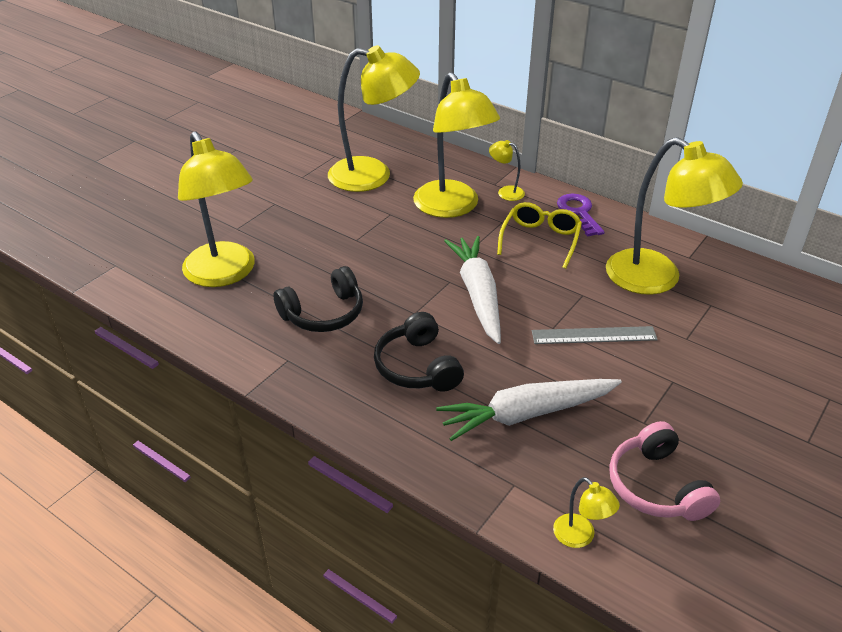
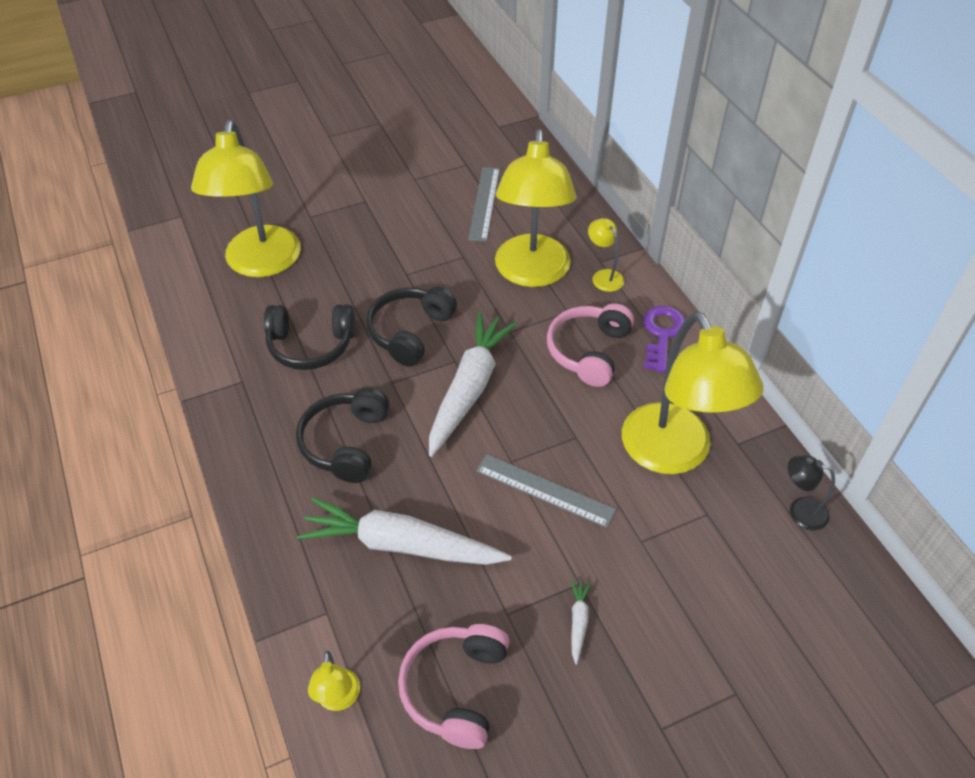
camera: 30 degrees right, 10 degrees up
(373, 175) = (484, 203): yellow lamp -> grey ruler
(397, 276) = (410, 332): none -> black headphones
(540, 240) = (589, 351): yellow glasses -> pink headphones
(695, 404) = (578, 622): none -> white carrot
(763, 279) = (800, 511): none -> black lamp

